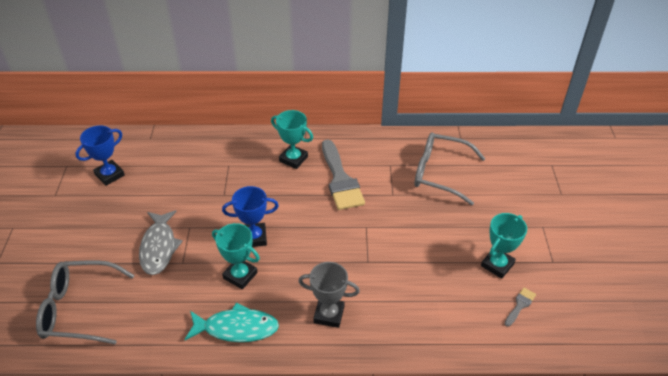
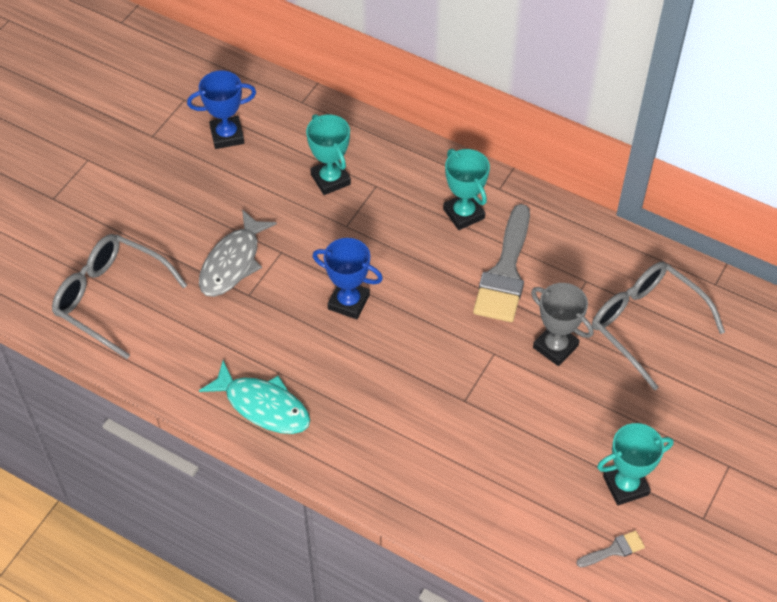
camera: 30 degrees right, 10 degrees up
(240, 275) = (304, 343): turquoise trophy -> turquoise trophy (330, 179)
(329, 314) = (375, 442): grey trophy -> grey trophy (555, 346)

